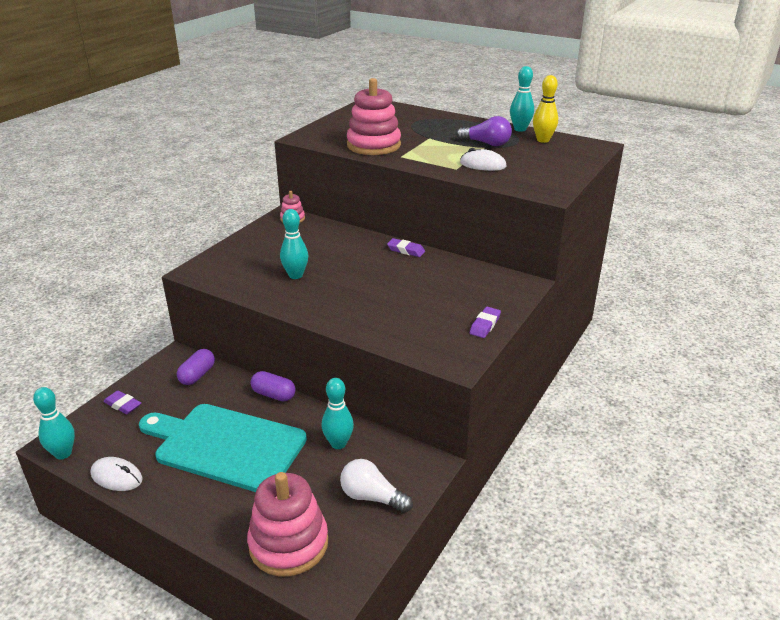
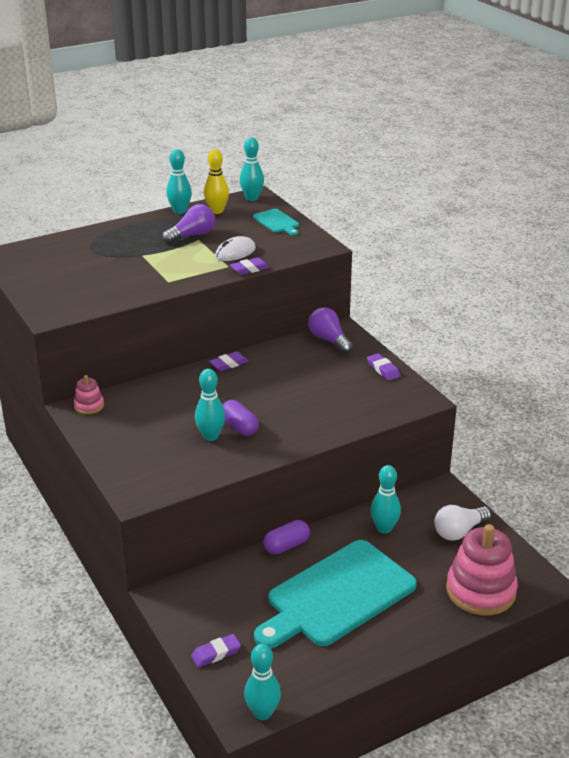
camera: 60 degrees left, 0 degrees up
(117, 477) = (328, 678): white mouse -> none
(197, 375) = (210, 588): purple capsule -> purple capsule (239, 427)
(373, 145) = (124, 286): pink stacking toy -> none
(462, 177) = (249, 269): none -> purple eraser
(499, 282) = (329, 340): none -> purple light bulb
(564, 165) = (277, 222): none -> turquoise cutting board
(589, 145) = (252, 198): none -> turquoise bowling pin

